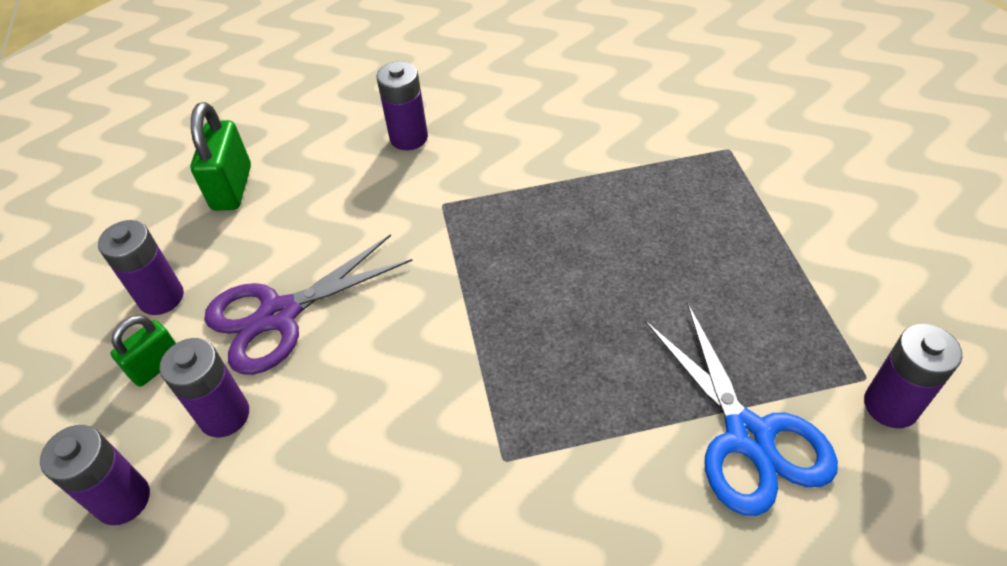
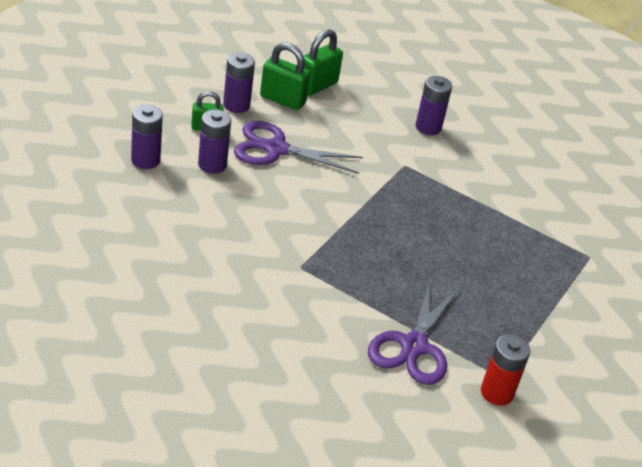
camera: 35 degrees right, 10 degrees down
(211, 240) = (282, 100): none -> green padlock
(748, 436) = (414, 346): blue scissors -> purple scissors
(890, 405) = (497, 393): purple battery -> red battery

